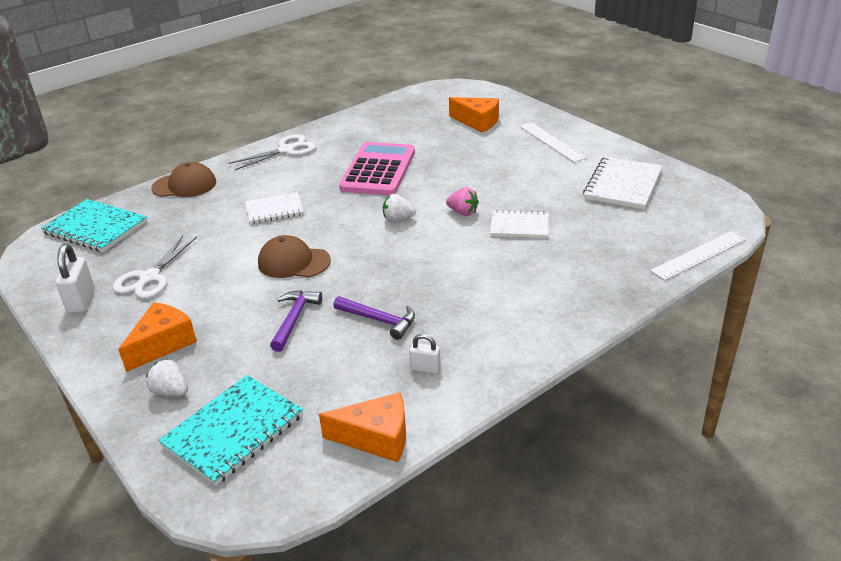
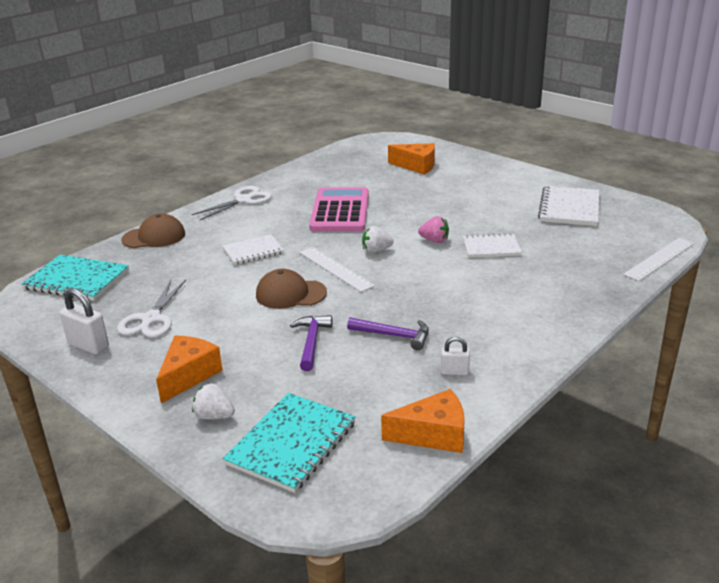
camera: 10 degrees left, 5 degrees down
(81, 301) = (88, 345): white padlock -> white padlock turned 45 degrees counterclockwise
(551, 142) = (491, 178): white ruler -> white ruler (335, 269)

